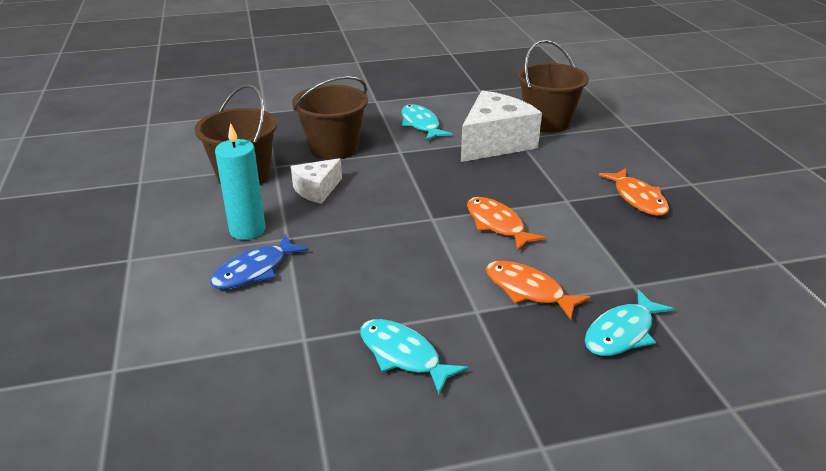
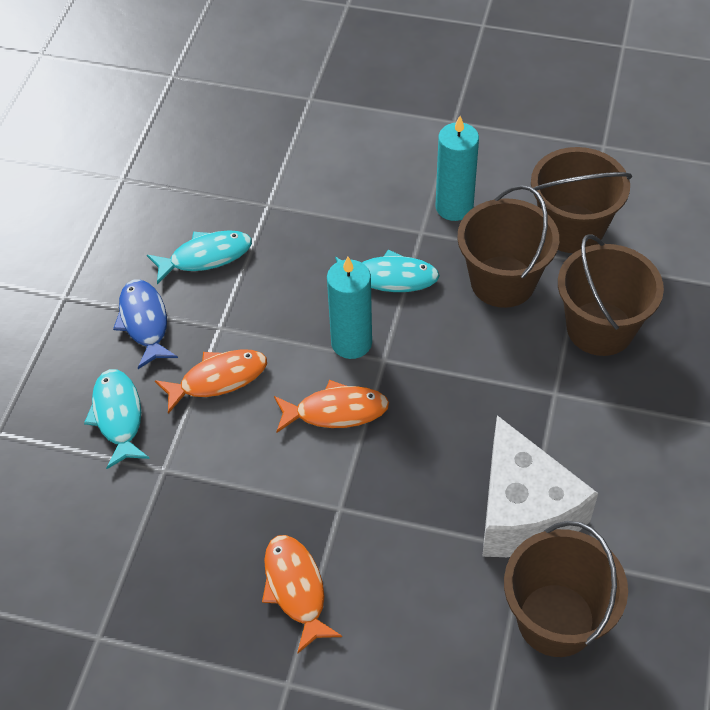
camera: 120 degrees right, 20 degrees up
(255, 270) = (382, 197): blue fish -> blue fish (144, 322)
(317, 190) = (502, 281): white cheese -> brown bucket
(421, 124) = (625, 450): turquoise fish -> turquoise fish (389, 278)
(430, 237) = (351, 343): none -> turquoise candle
(637, 198) = (296, 589): orange fish -> orange fish turned 60 degrees clockwise

